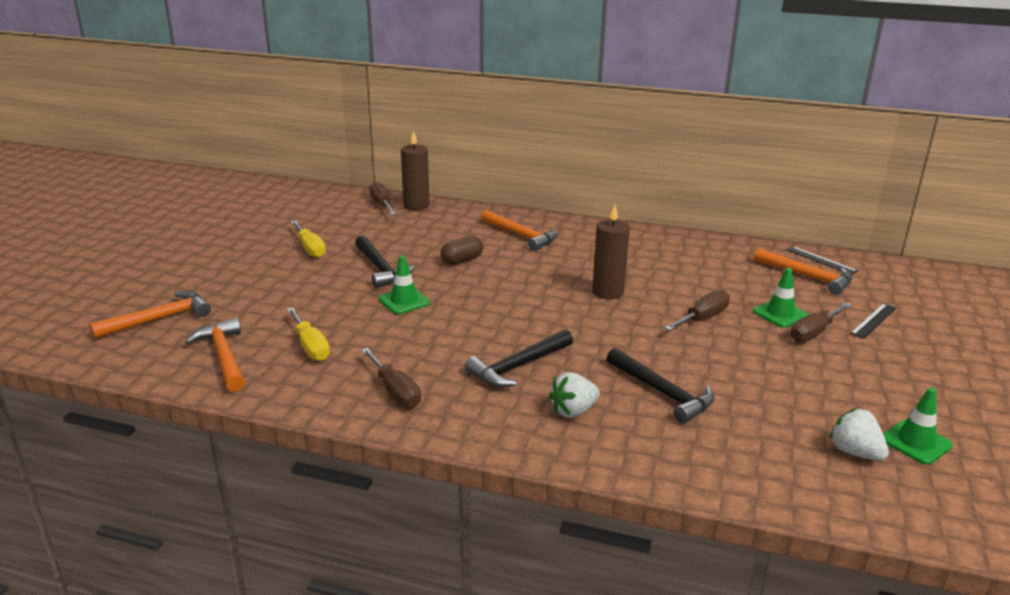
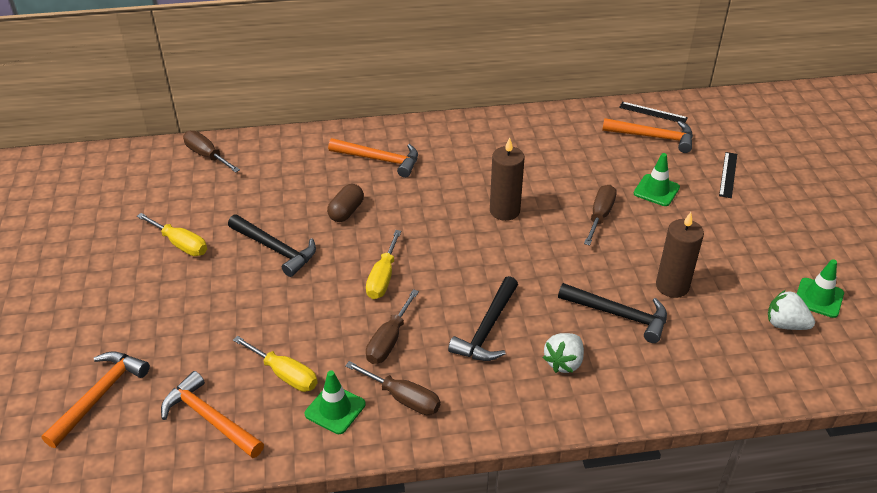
camera: 25 degrees left, 15 degrees up
(404, 301) = (330, 285): green traffic cone -> green traffic cone (335, 409)
(416, 206) = (245, 147): brown candle -> brown candle (672, 286)
(454, 308) = (383, 278): none -> yellow screwdriver
(814, 332) = (692, 204): brown screwdriver -> brown screwdriver (389, 340)

